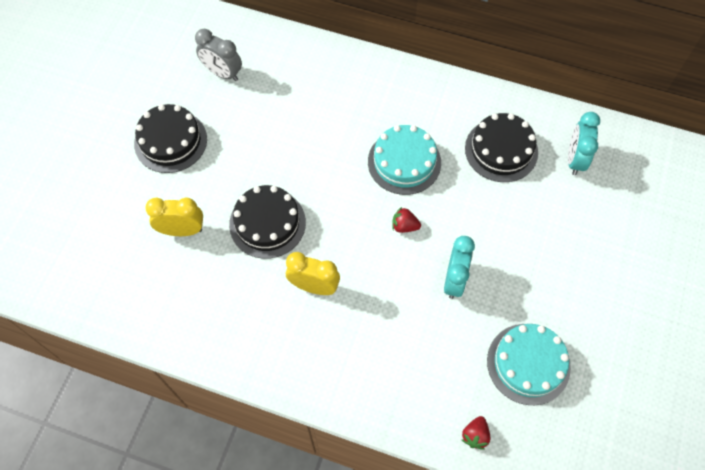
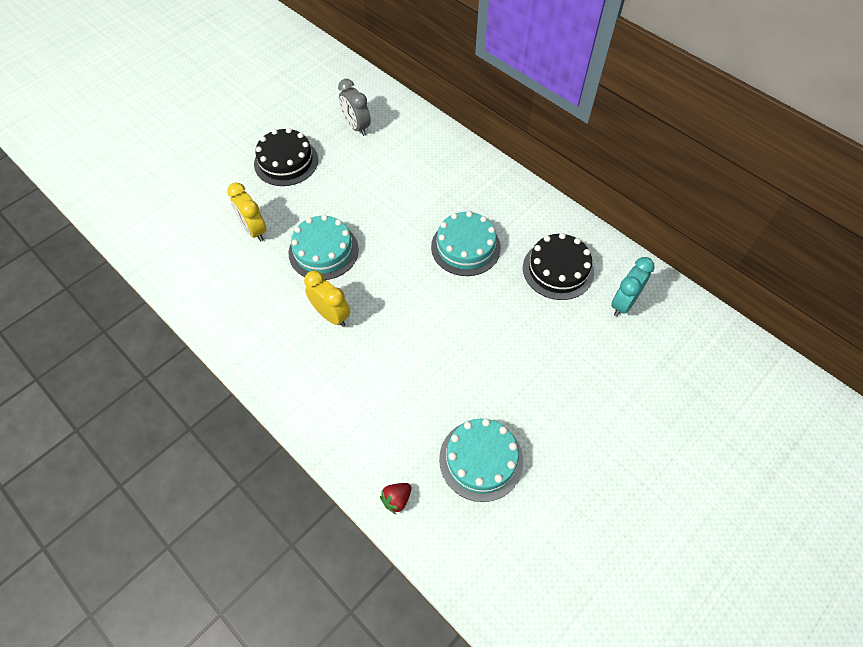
camera: 25 degrees right, 5 degrees down
(182, 230) = (254, 230): yellow clock -> yellow clock turned 150 degrees counterclockwise
(267, 223) = (323, 251): black cake -> turquoise cake
(404, 226) = (436, 298): red strawberry -> none
(454, 280) = (454, 360): turquoise clock -> none

